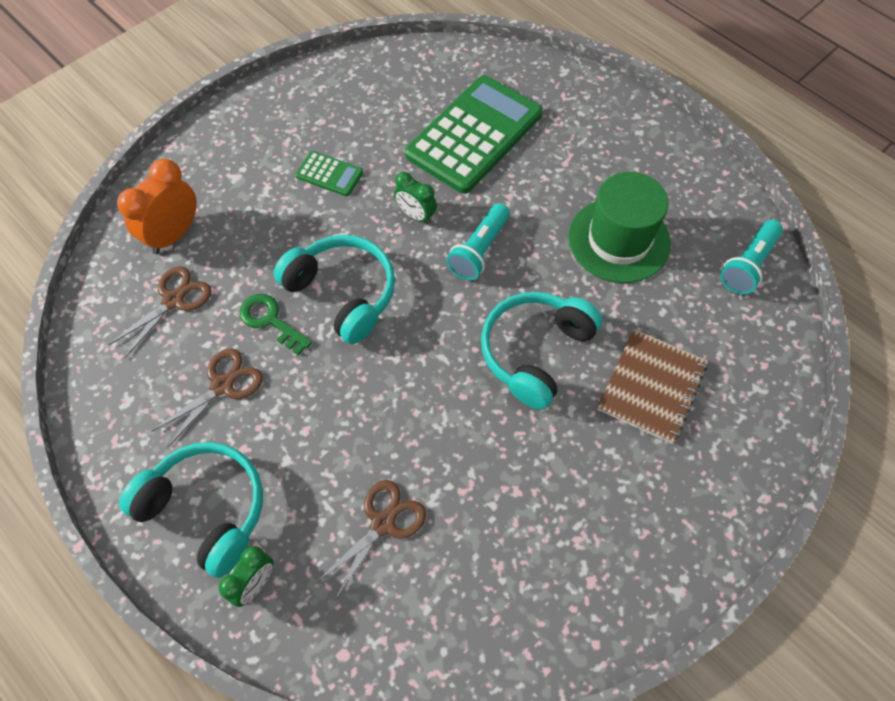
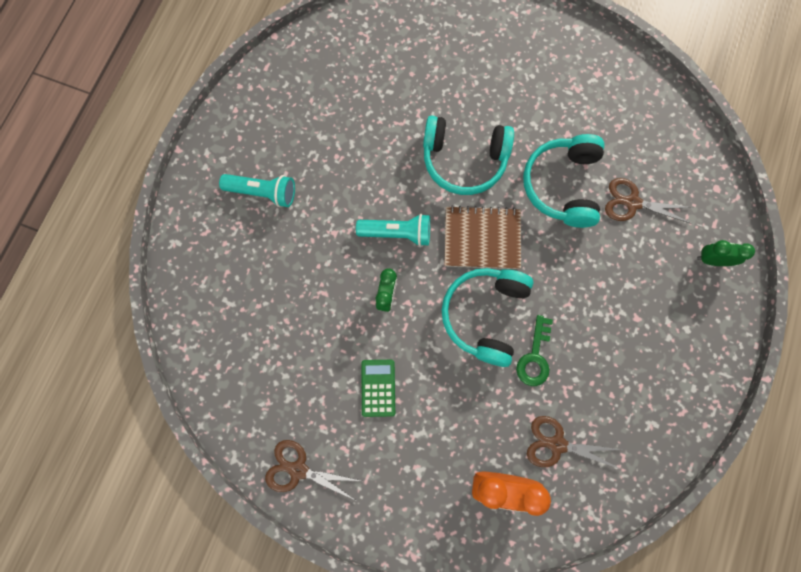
camera: 115 degrees left, 15 degrees up
(207, 509) = (687, 317): turquoise headphones -> turquoise headphones (561, 185)
(222, 385) = (602, 361): brown scissors -> brown scissors (298, 470)
(474, 134) = (281, 287): green calculator -> none
(619, 240) = (340, 139): green hat -> none
(651, 387) = (452, 80): brown notebook -> brown notebook (482, 238)
(748, 265) = (323, 49): turquoise flashlight -> turquoise flashlight (263, 192)

